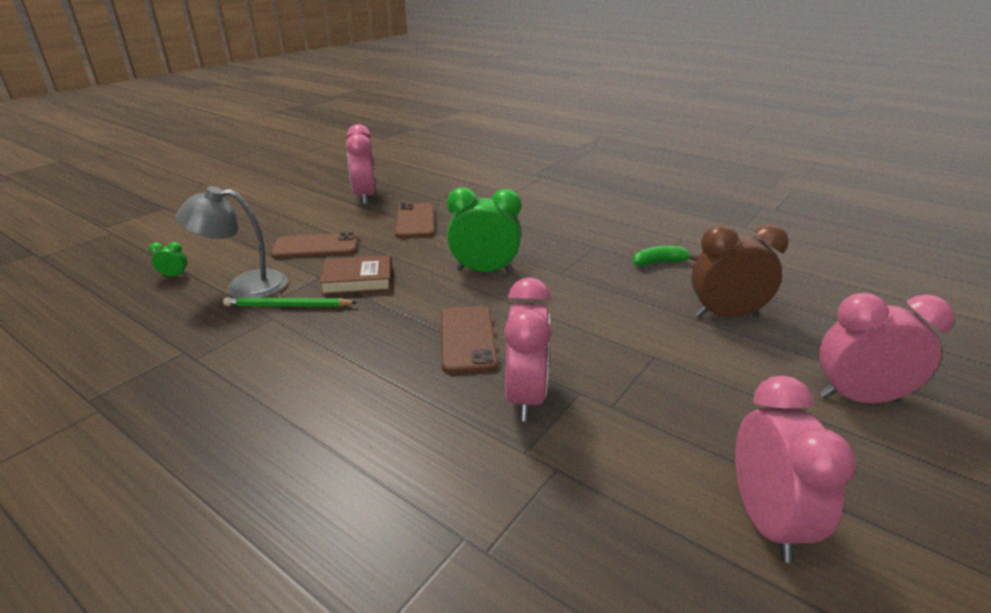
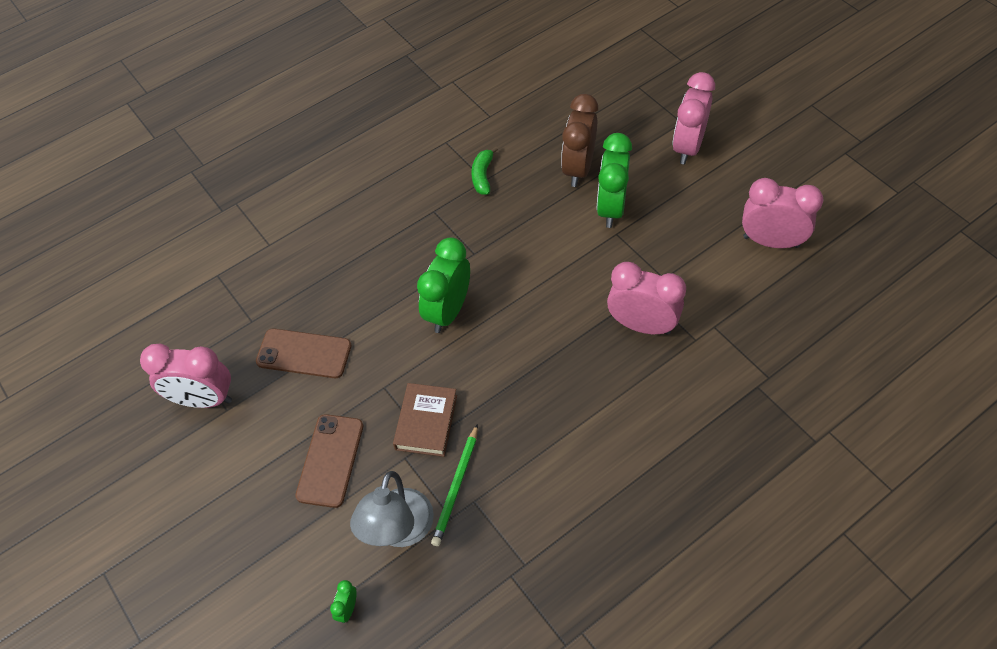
camera: 70 degrees left, 25 degrees up
(467, 339) = (558, 347): brown phone -> none
(689, 347) = (611, 208): none -> green clock

